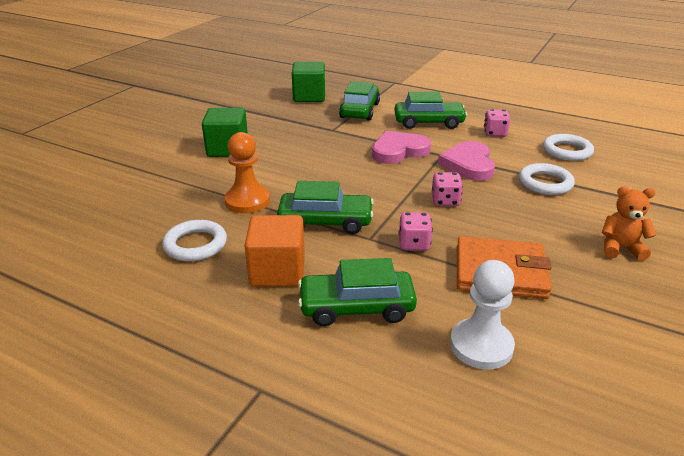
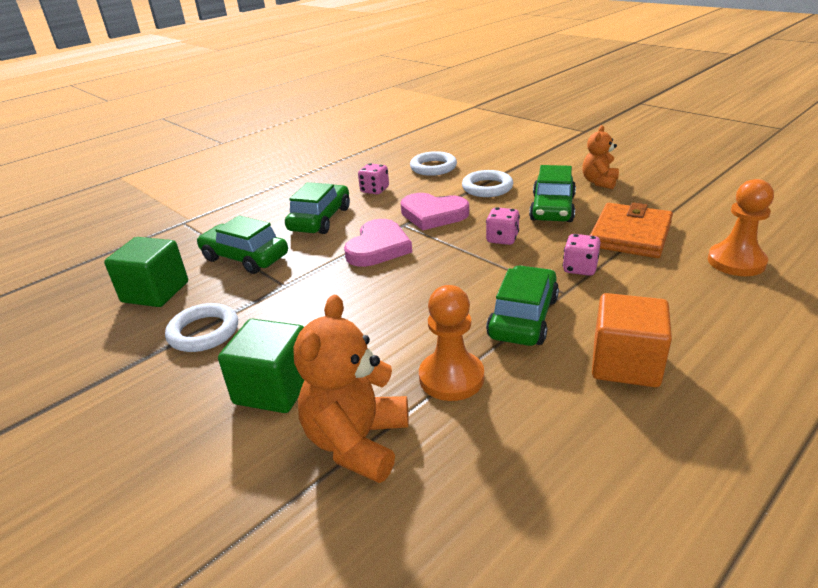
camera: 70 degrees left, 0 degrees up
(187, 180) = (357, 442): none -> orange teddy bear
(195, 244) = (556, 436): white ring -> white ring (203, 332)
(356, 307) = (690, 317): green car -> green car (552, 208)
(399, 151) = (378, 247): pink heart -> pink heart turned 150 degrees counterclockwise
(481, 345) = (736, 262): white pawn -> orange pawn

